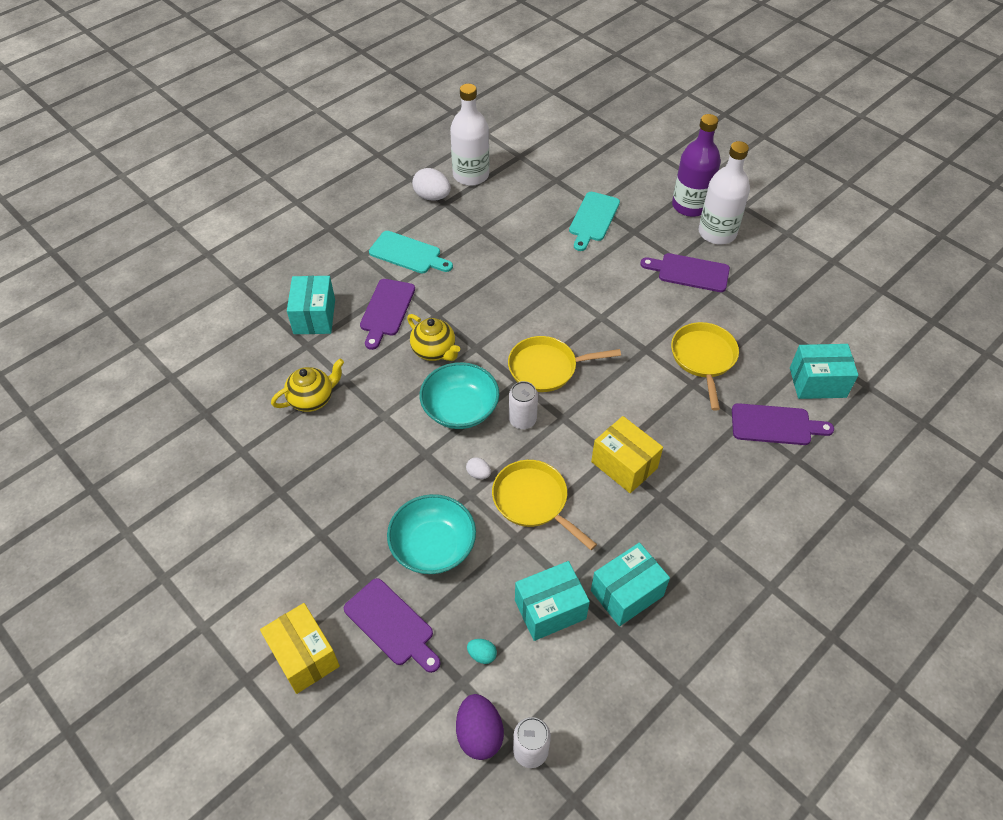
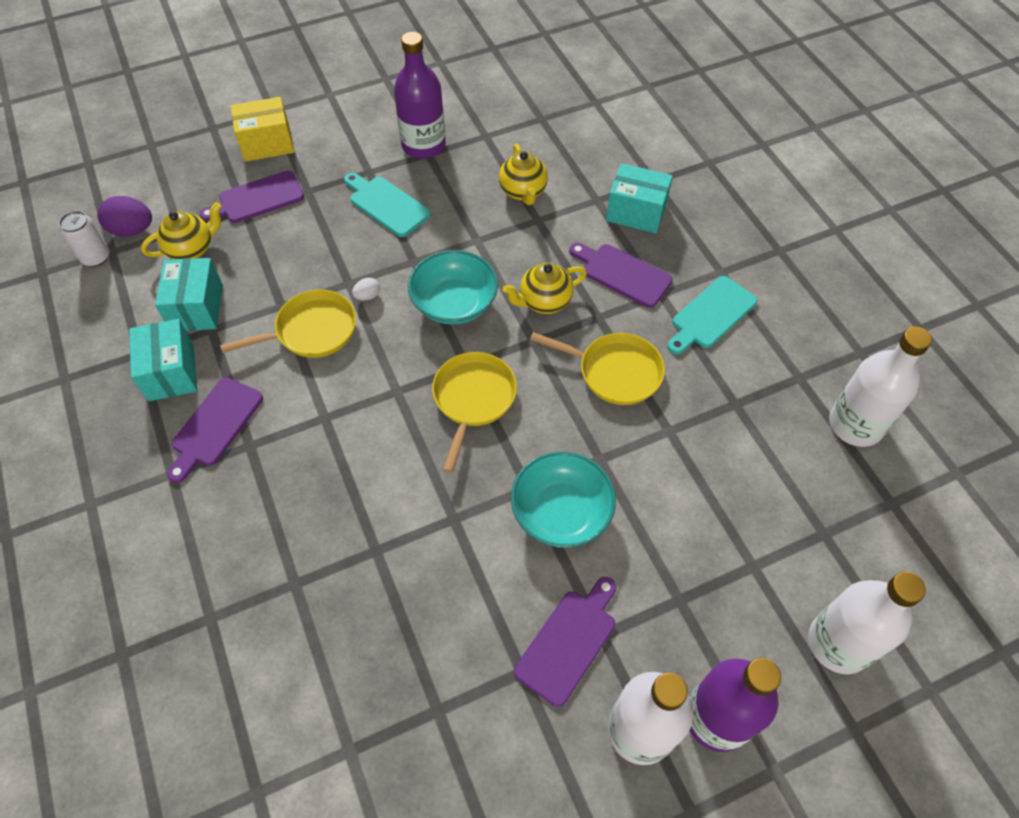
camera: 110 degrees right, 5 degrees up
(269, 499) = (423, 145): none -> purple bottle
(432, 197) = (816, 367): white egg -> none
(433, 546) = (311, 242): turquoise bowl -> turquoise bowl (561, 512)
(482, 655) = (191, 249): turquoise egg -> yellow teapot
(522, 420) = (413, 353): white can -> none
(593, 219) = (721, 552): turquoise cutting board -> turquoise cutting board (387, 204)
(619, 167) = (838, 643): none -> white bottle
(624, 465) = (306, 426): yellow box -> none
(703, 359) = (408, 583): yellow pan -> yellow pan (614, 372)
(775, 425) = (267, 620): purple cutting board -> purple cutting board (215, 425)
(817, 382) = (299, 718): turquoise box -> none

